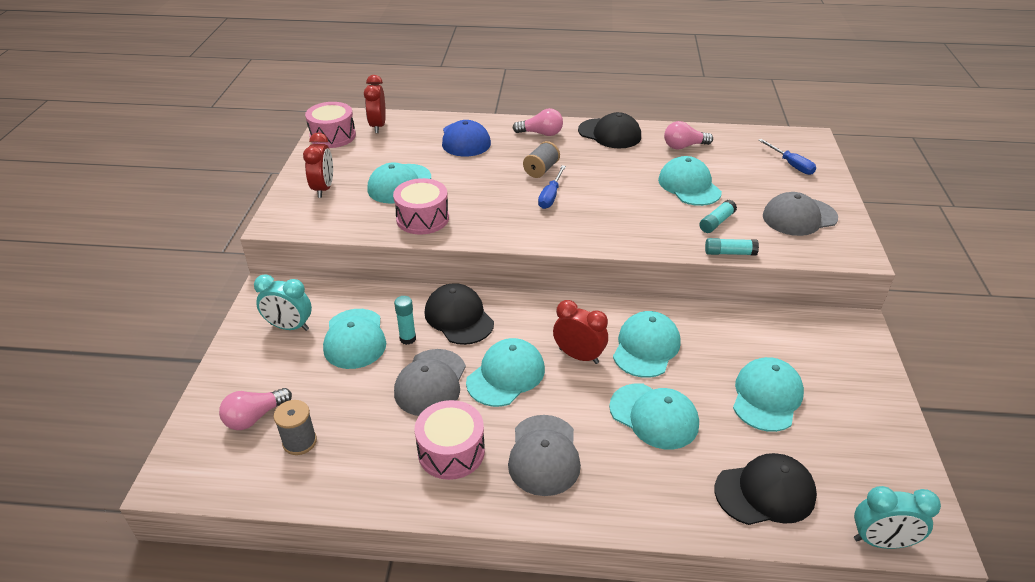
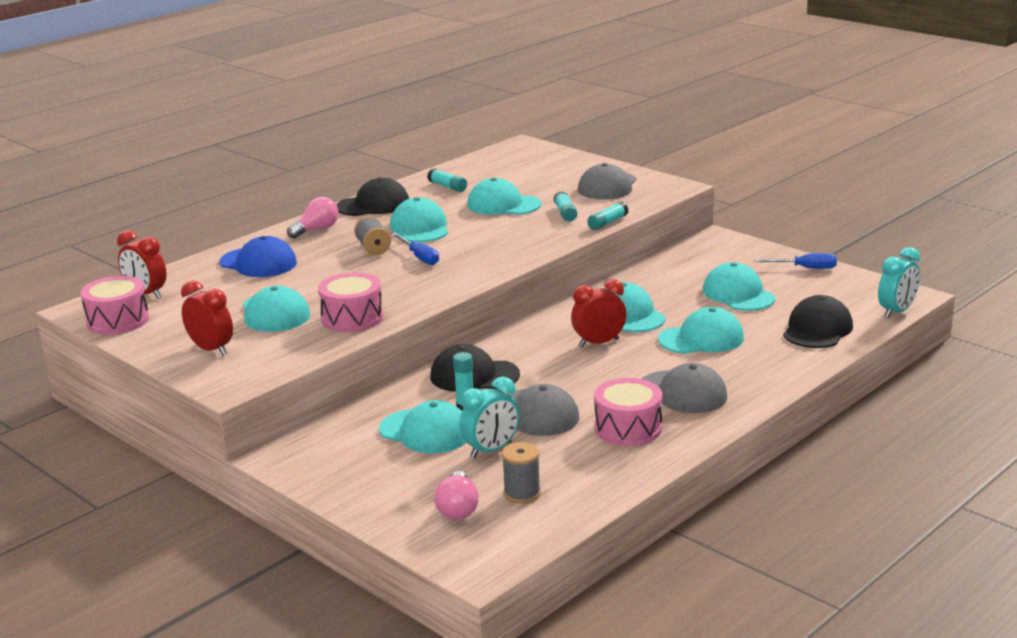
camera: 50 degrees left, 15 degrees down
(289, 327) = (354, 460): turquoise clock -> turquoise clock (491, 450)
(506, 375) = (576, 379): turquoise cap -> turquoise cap (420, 228)
(684, 146) = (447, 187): pink light bulb -> turquoise glue stick
(791, 165) = (542, 163): blue screwdriver -> blue screwdriver (805, 268)

